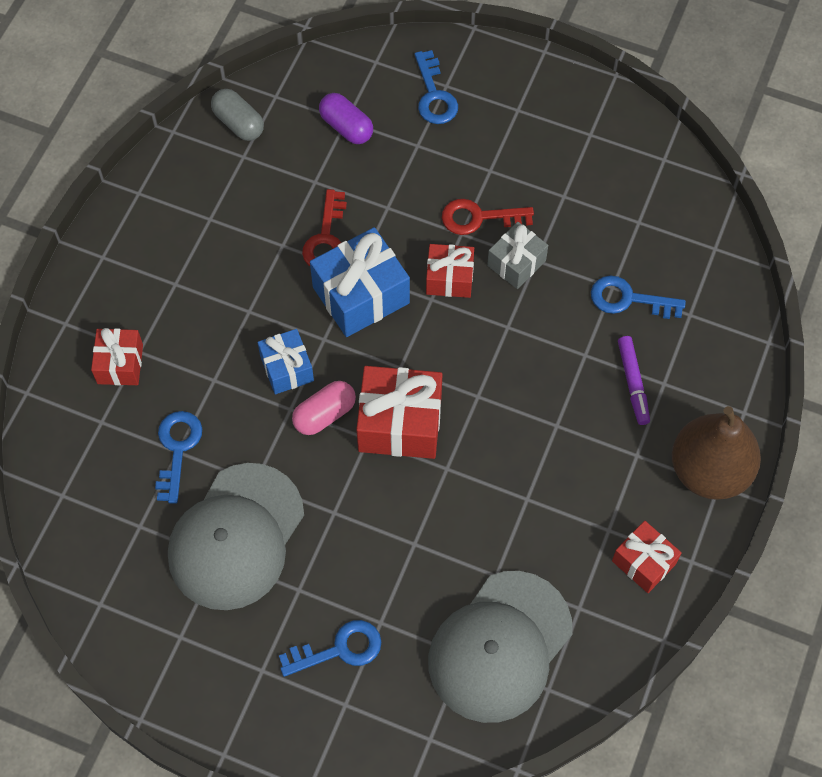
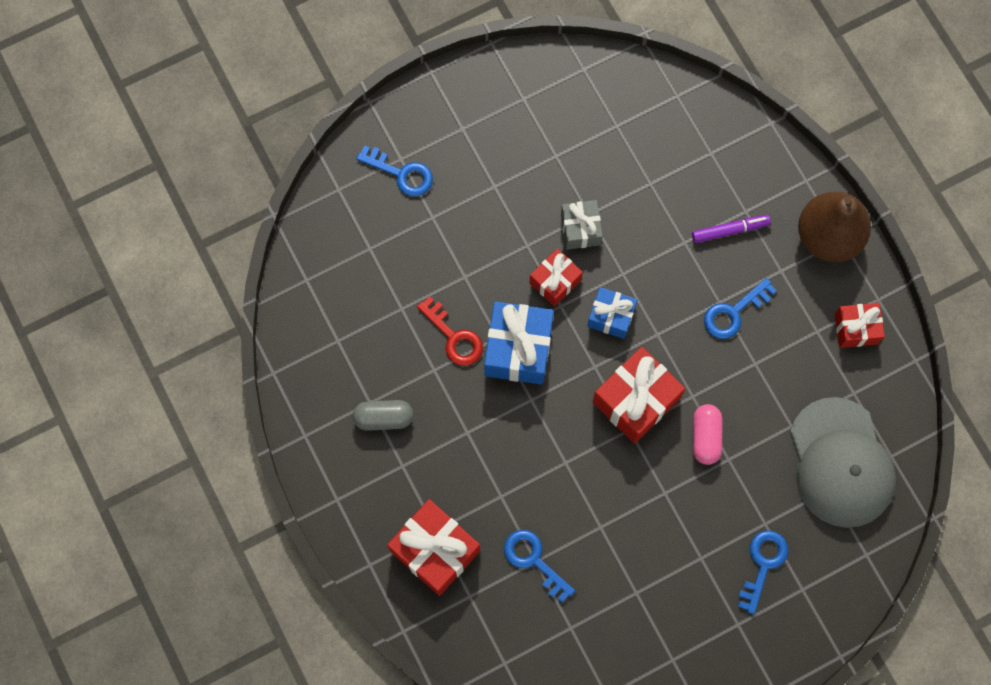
camera: 50 degrees left, 10 degrees up
(120, 364) = (435, 551): red gift -> red gift, size x1.66
(236, 537) = (631, 570): grey cap -> none
(238, 123) = (306, 323): grey capsule -> grey capsule (384, 418)
(287, 368) = (533, 441): blue gift -> blue gift (611, 316)
(324, 414) = (588, 443): pink capsule -> pink capsule (705, 437)
(346, 127) = (375, 253): purple capsule -> none
(479, 218) = (525, 224): red key -> none
(629, 299) = (668, 181): blue key -> blue key (734, 312)
(633, 383) = (730, 230): purple marker -> purple marker turned 45 degrees counterclockwise

